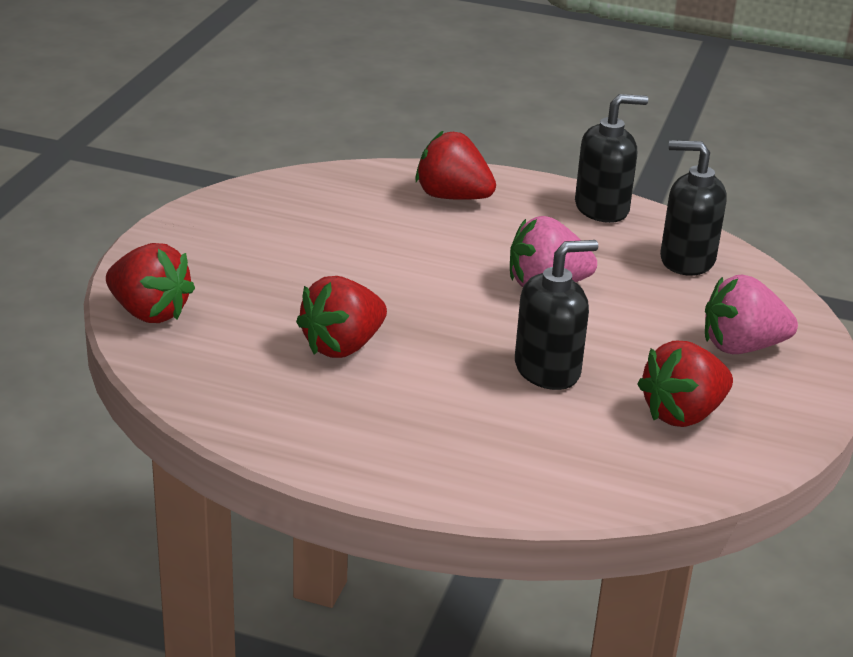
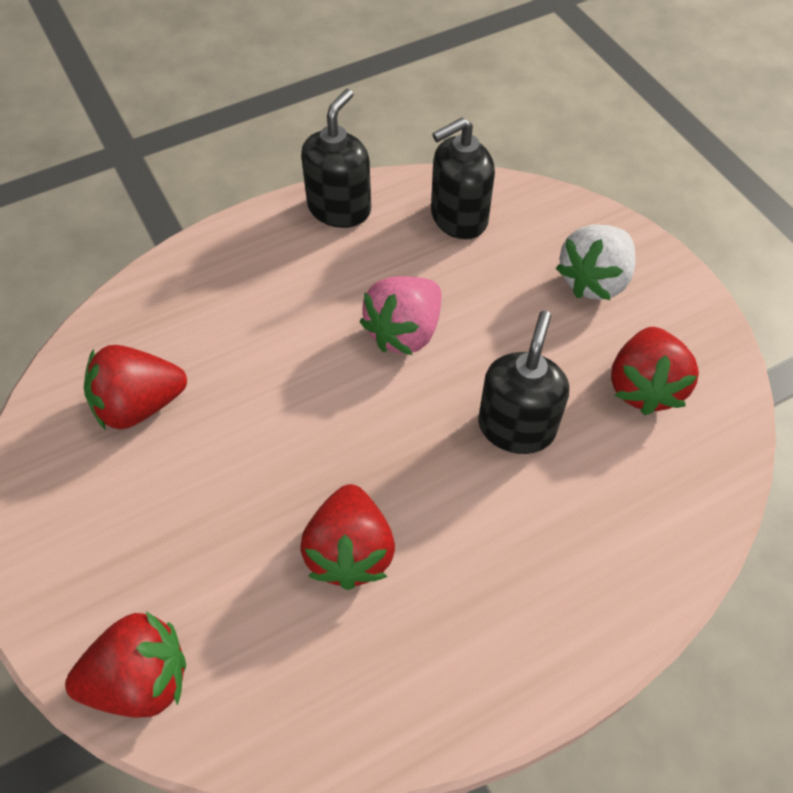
camera: 45 degrees left, 25 degrees up
(452, 197) = (217, 288): red strawberry -> red strawberry (140, 405)
(741, 347) = (594, 280): pink strawberry -> white strawberry

